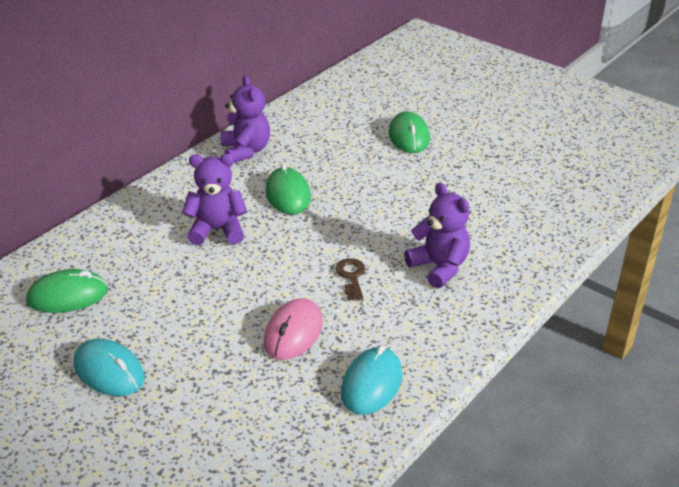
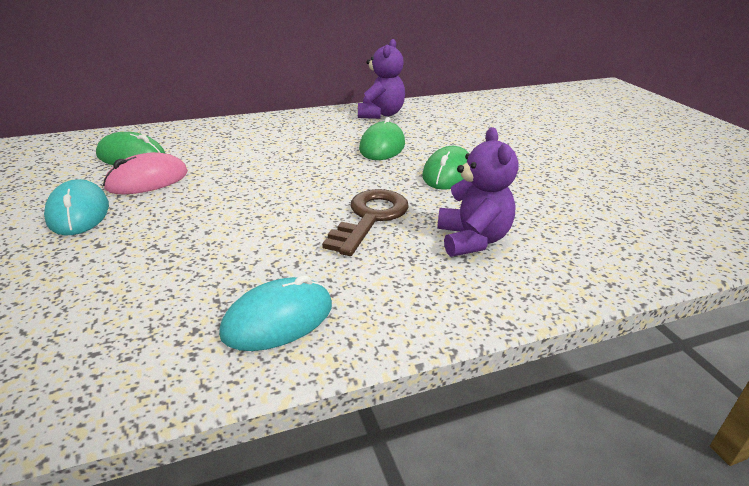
camera: 30 degrees right, 5 degrees down
(217, 230) = (295, 152): purple teddy bear -> none
(293, 332) = (260, 242): pink mouse -> pink mouse (147, 180)
(351, 276) = (370, 218): brown key -> brown key, size x1.74
(409, 136) = (538, 138): green mouse -> green mouse (448, 173)

